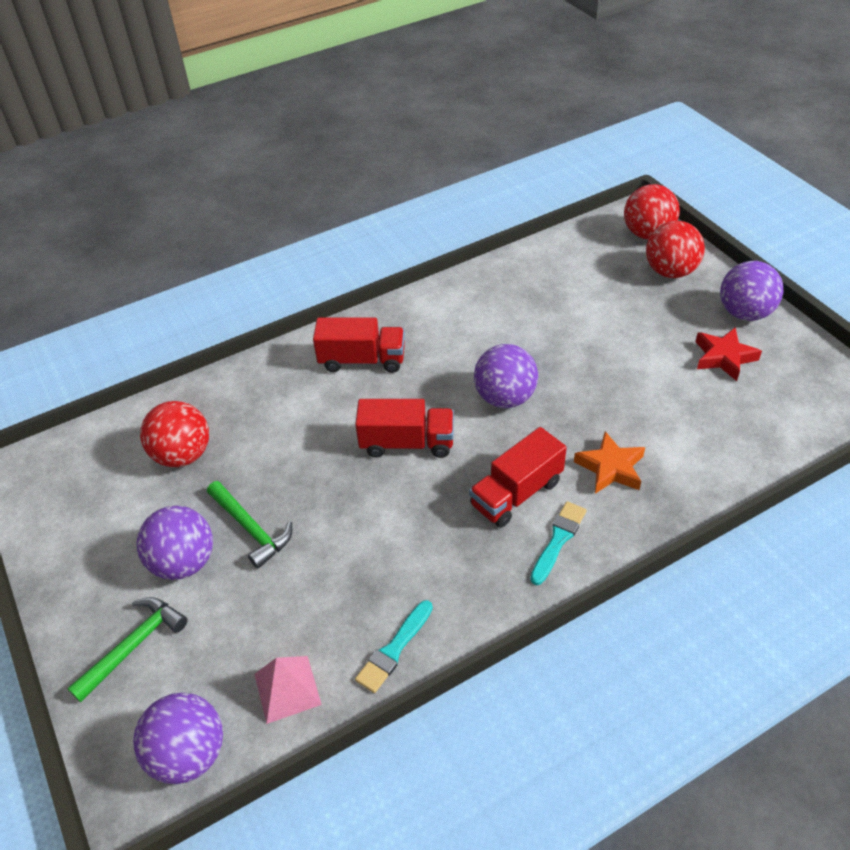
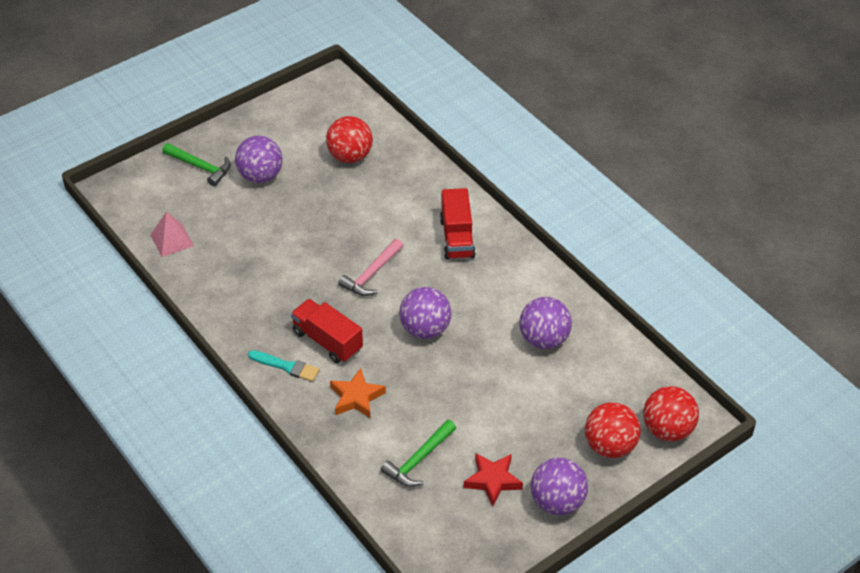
camera: 80 degrees right, 0 degrees up
(189, 754) = (133, 205): purple ball -> purple ball (544, 339)
(251, 529) = (288, 203): green hammer -> green hammer (418, 460)
(394, 649) = (198, 286): turquoise brush -> none
(407, 443) = (371, 274): red truck -> pink hammer

